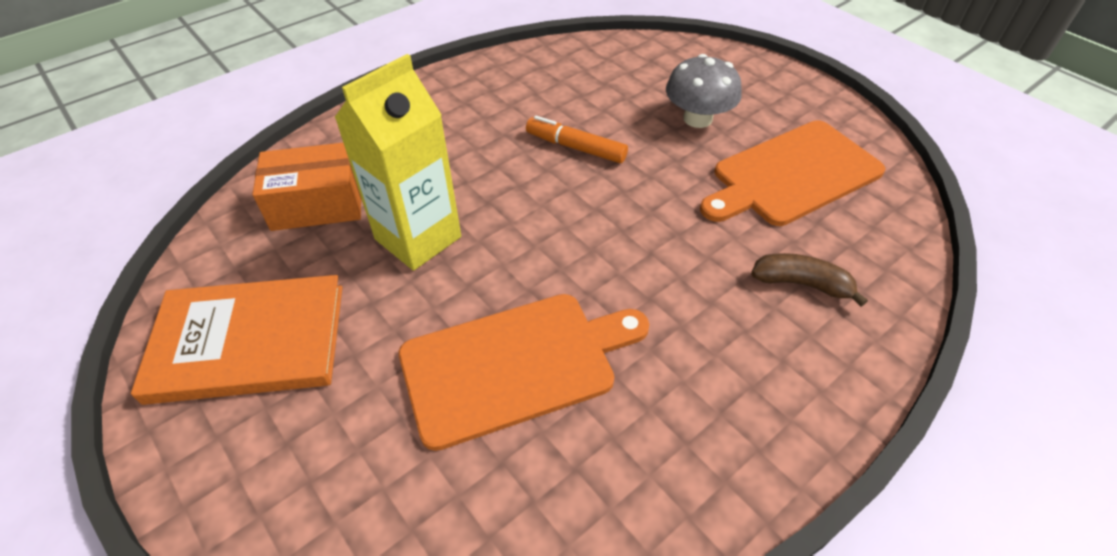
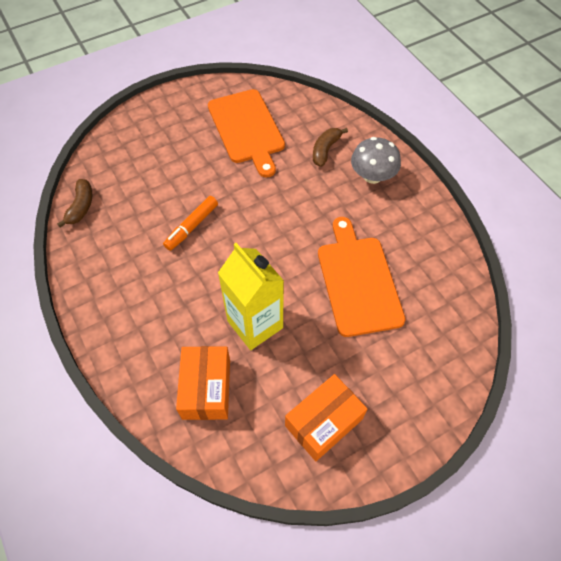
camera: 80 degrees left, 10 degrees up
(249, 342) = (324, 422): orange book -> orange box
(578, 52) = (81, 207): none -> brown banana
(697, 119) = (183, 157): grey mushroom -> grey mushroom (372, 176)

